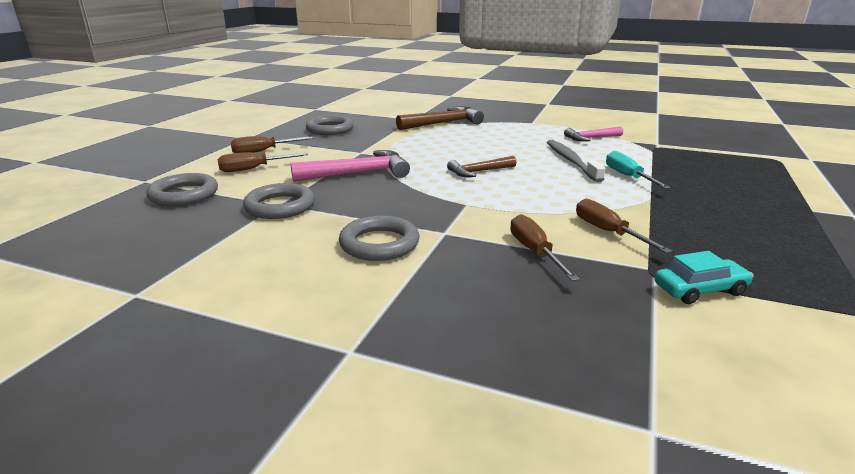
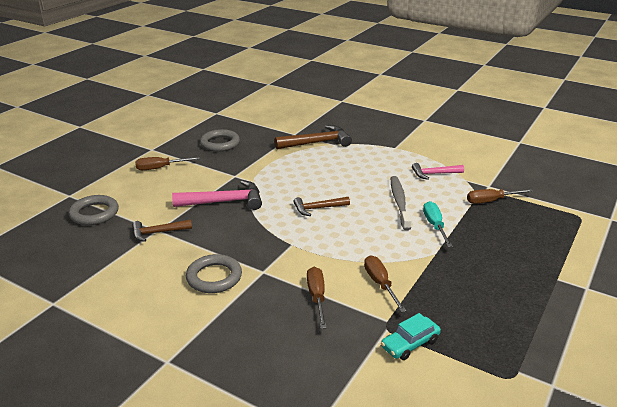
camera: 10 degrees right, 5 degrees up
(253, 169) = (148, 189): brown screwdriver -> brown screwdriver (491, 201)
(280, 206) = (158, 232): grey ring -> brown hammer
(700, 290) = (410, 344): turquoise car -> turquoise car turned 150 degrees clockwise

